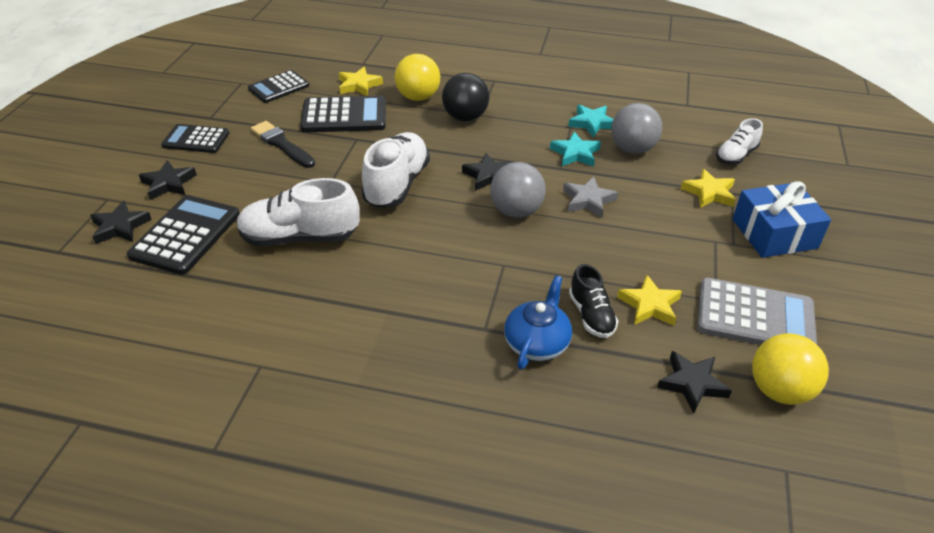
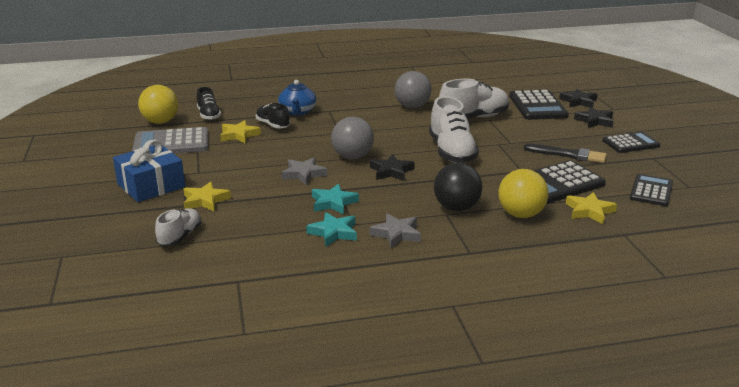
camera: 155 degrees right, 15 degrees down
(538, 108) = (396, 234): none -> grey star
(632, 149) = (283, 219): grey ball -> grey ball (412, 106)
(692, 383) = (209, 115): black star -> black shoe

